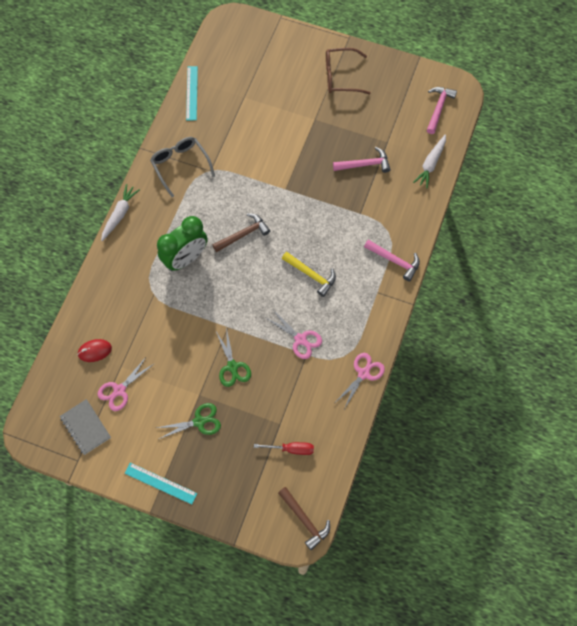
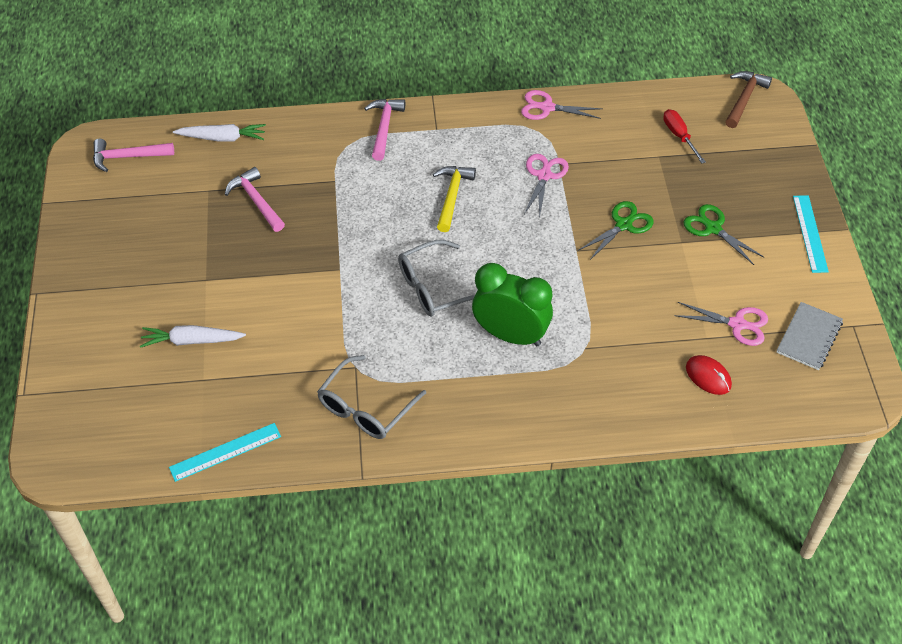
camera: 115 degrees left, 15 degrees down
(120, 214) = (490, 447): white carrot -> white carrot (191, 341)
(243, 234) = (436, 287): brown hammer -> grey glasses
(341, 76) = (114, 276): brown glasses -> none

